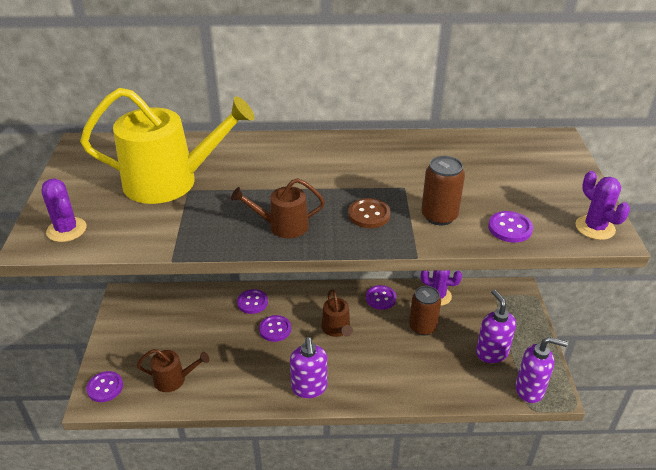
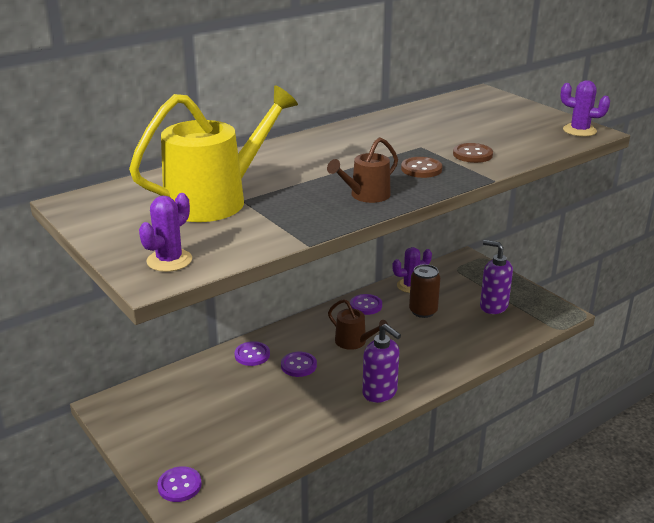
camera: 35 degrees left, 10 degrees down
(66, 230) = (169, 260): purple cactus -> purple cactus turned 75 degrees counterclockwise
(174, 379) = (245, 445): brown watering can -> none
(439, 216) = (472, 154): brown can -> brown button
(510, 228) = (529, 146): purple button -> none
(530, 389) = (545, 317): purple soap dispenser -> none

